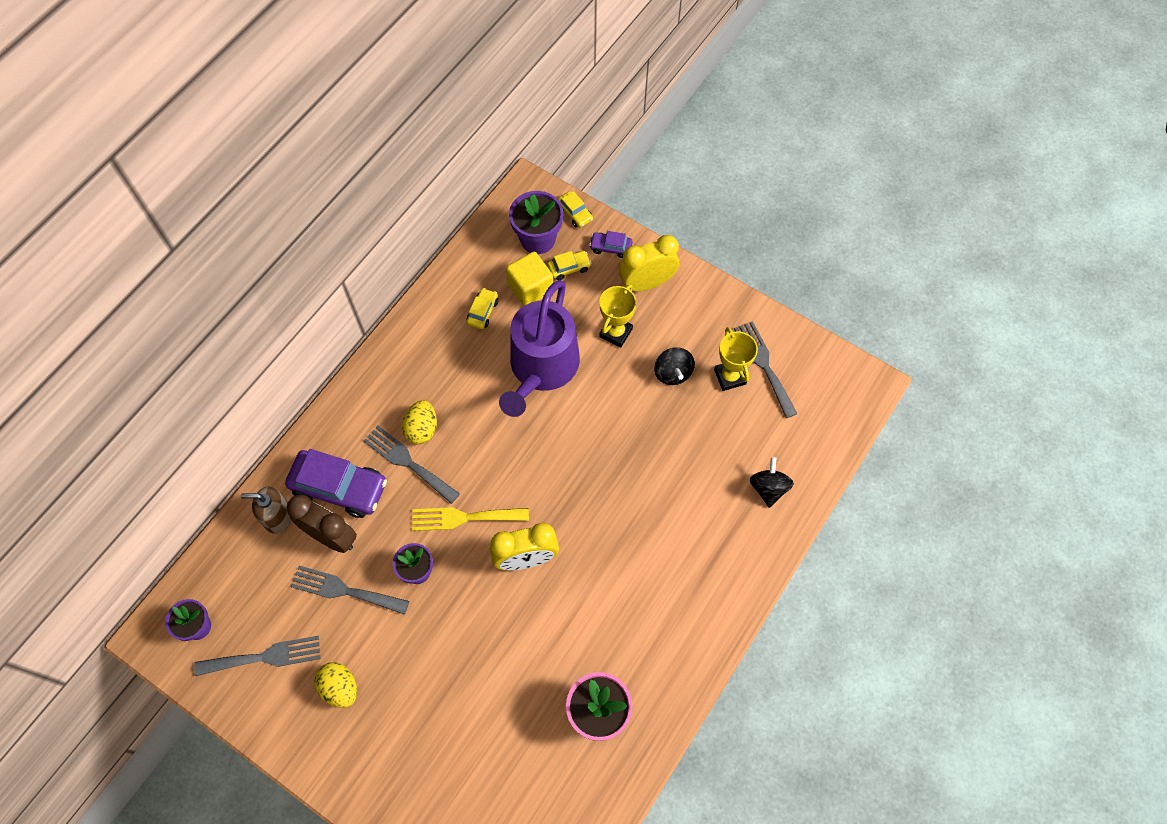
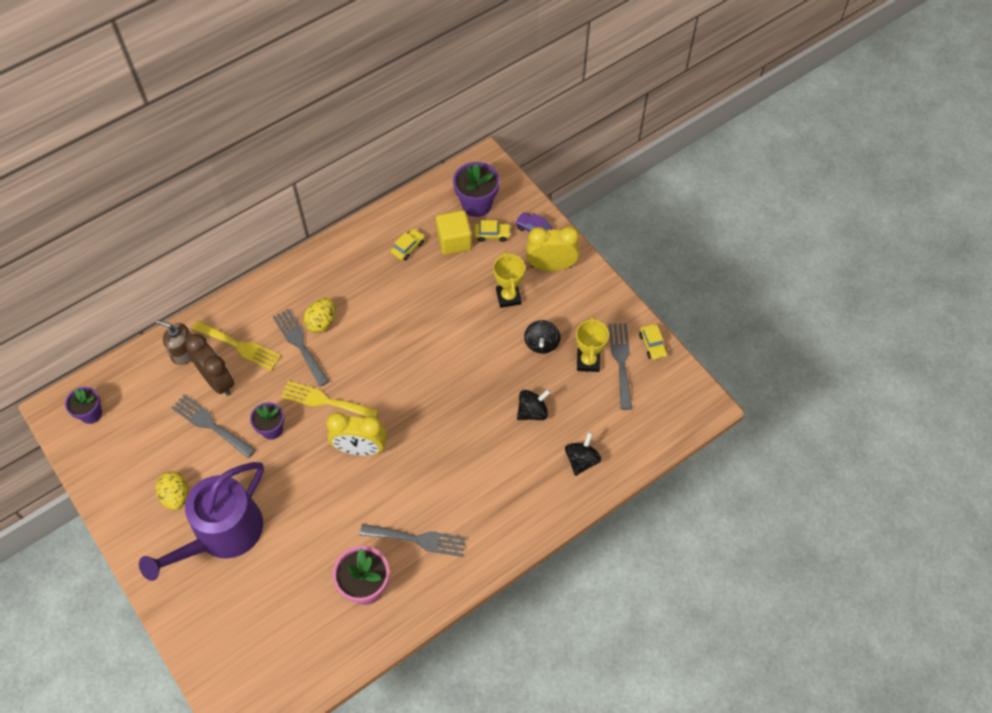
camera: 20 degrees right, 5 degrees down
(264, 657) = (130, 453): grey fork -> grey fork (418, 539)
(339, 487) = (239, 346): purple car -> yellow fork
(541, 368) = (436, 306): purple watering can -> purple watering can (222, 534)
(575, 213) = (516, 193): yellow car -> yellow car (652, 345)
(616, 332) = (508, 297): yellow trophy -> yellow trophy turned 60 degrees counterclockwise
(695, 452) = (532, 412): none -> black spinning top

